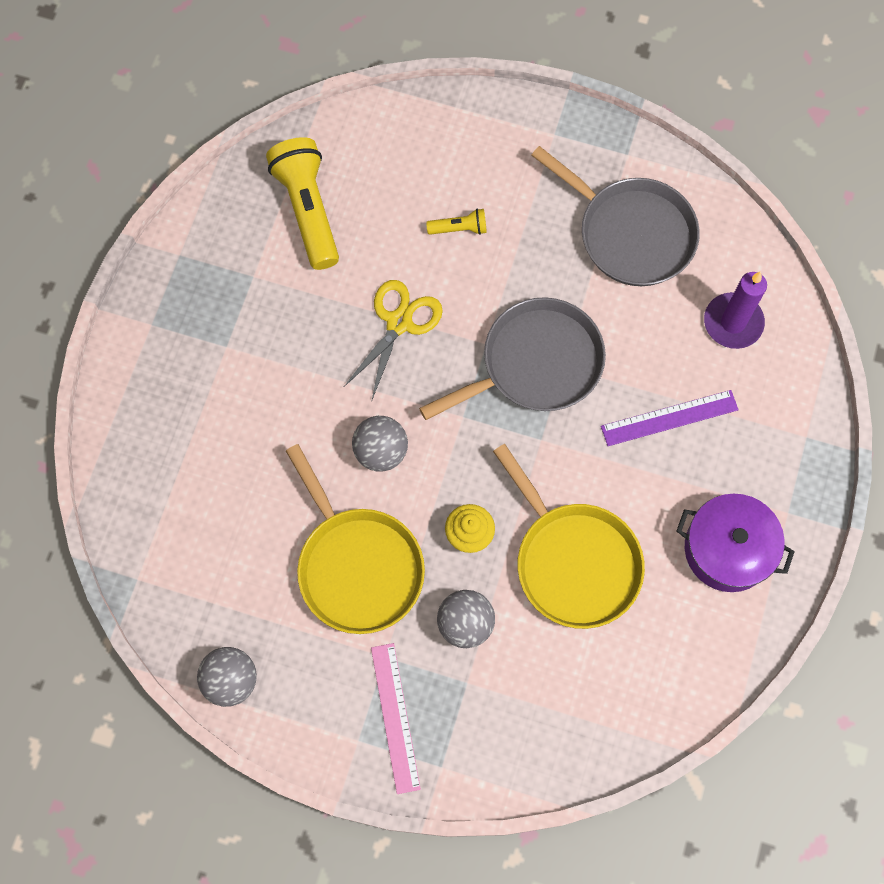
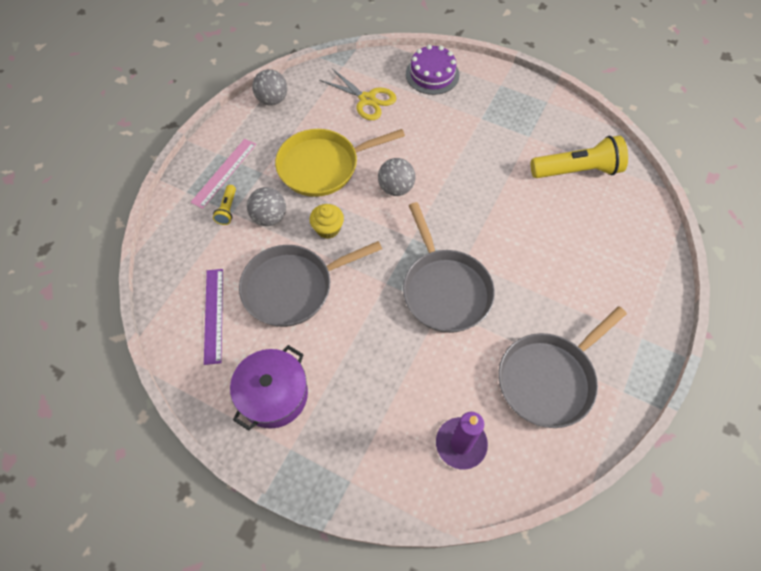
camera: 100 degrees right, 10 degrees down
(141, 430) = (432, 74): none -> purple cake
(395, 717) = (224, 172): pink ruler -> pink ruler turned 60 degrees counterclockwise
(399, 323) = (487, 211): yellow scissors -> yellow scissors (367, 99)
(459, 228) = (559, 258): yellow flashlight -> yellow flashlight (227, 209)
(574, 562) = (292, 287): yellow pan -> grey pan
(669, 418) = (386, 374): purple ruler -> purple ruler (213, 315)

